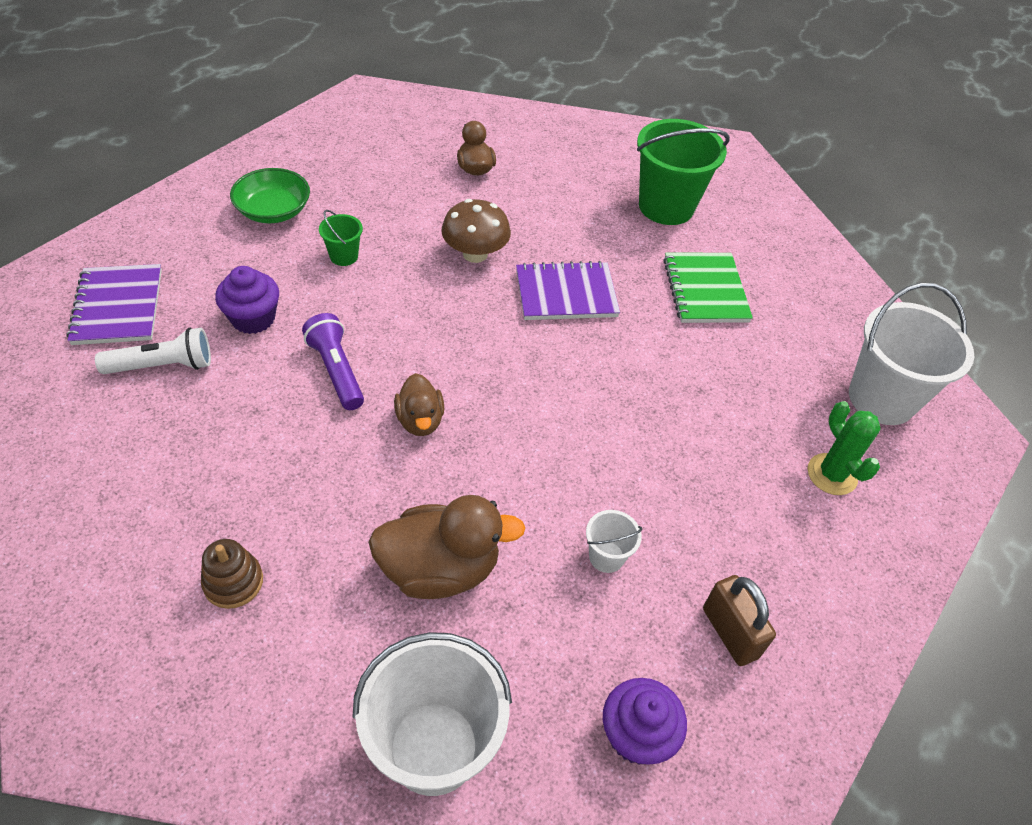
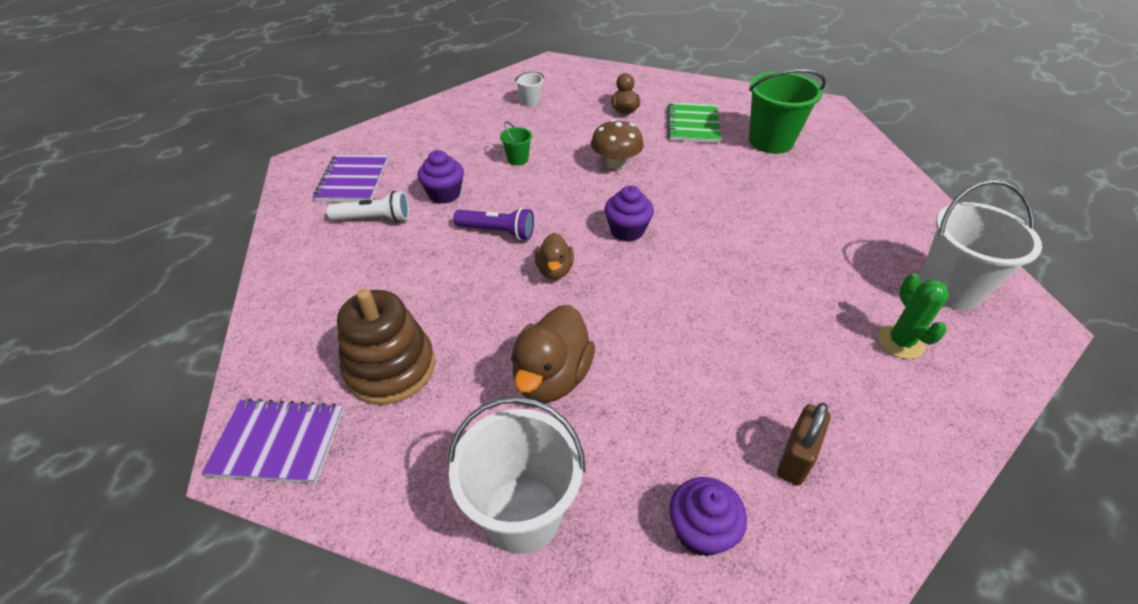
camera: 15 degrees right, 5 degrees down
(233, 582) = (390, 368): brown stacking toy -> brown stacking toy, size x1.94
(273, 210) = (473, 129): green bowl -> none
(336, 370) = (497, 232): purple flashlight -> purple flashlight turned 120 degrees clockwise
(440, 569) = (551, 377): brown duck -> brown duck turned 105 degrees clockwise
(503, 354) = (627, 230): none -> purple cupcake
(566, 294) = (682, 194): purple notebook -> purple notebook (278, 443)
(606, 556) = (691, 384): white bucket -> white bucket (530, 101)
(705, 290) = (798, 199): green notebook -> green notebook (693, 125)
(730, 633) = (796, 457): brown padlock -> brown padlock turned 45 degrees clockwise

